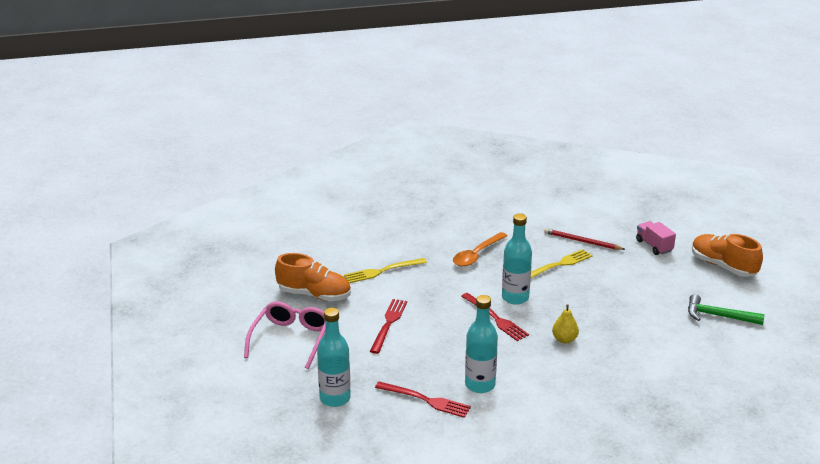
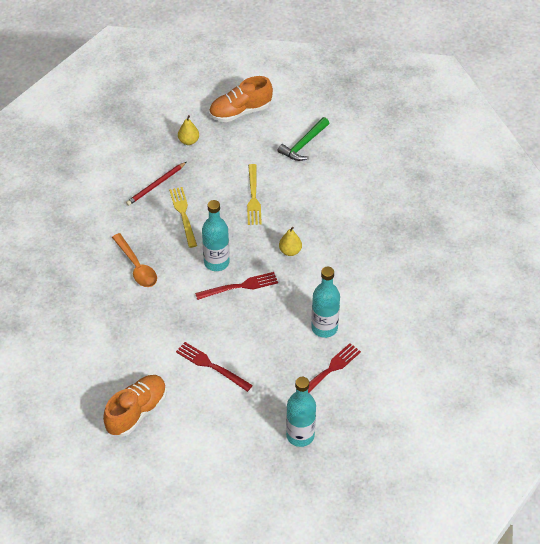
camera: 70 degrees left, 20 degrees up
(291, 339) = (199, 448): pink glasses -> none
(382, 271) = (125, 346): yellow fork -> yellow fork (253, 197)
(654, 246) = (189, 141): pink truck -> yellow pear

